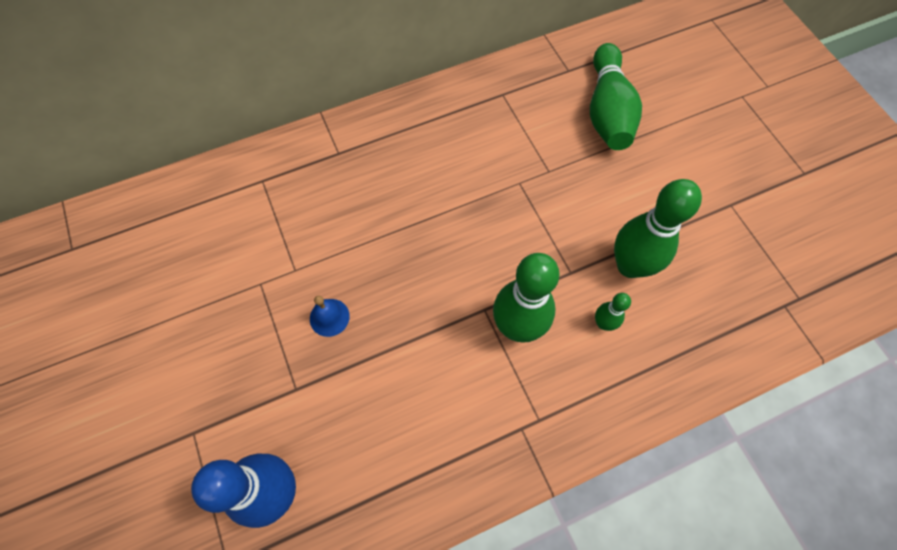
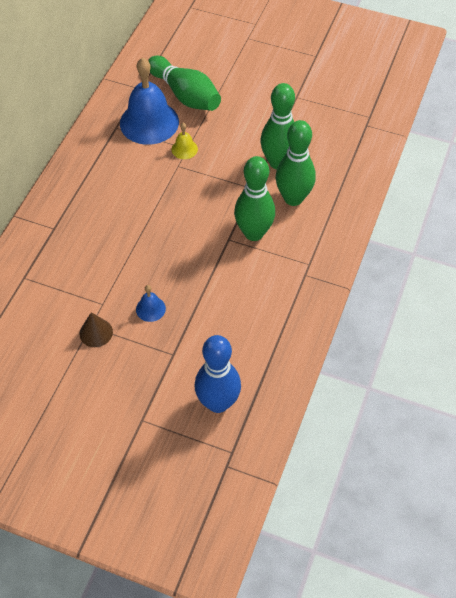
camera: 45 degrees left, 10 degrees down
(257, 295) = (96, 332): none -> brown cone
(540, 113) = (149, 122): none -> blue bell
(545, 169) = (184, 149): none -> yellow bell
(603, 323) = (293, 198): green bowling pin -> green bowling pin, size x2.09

